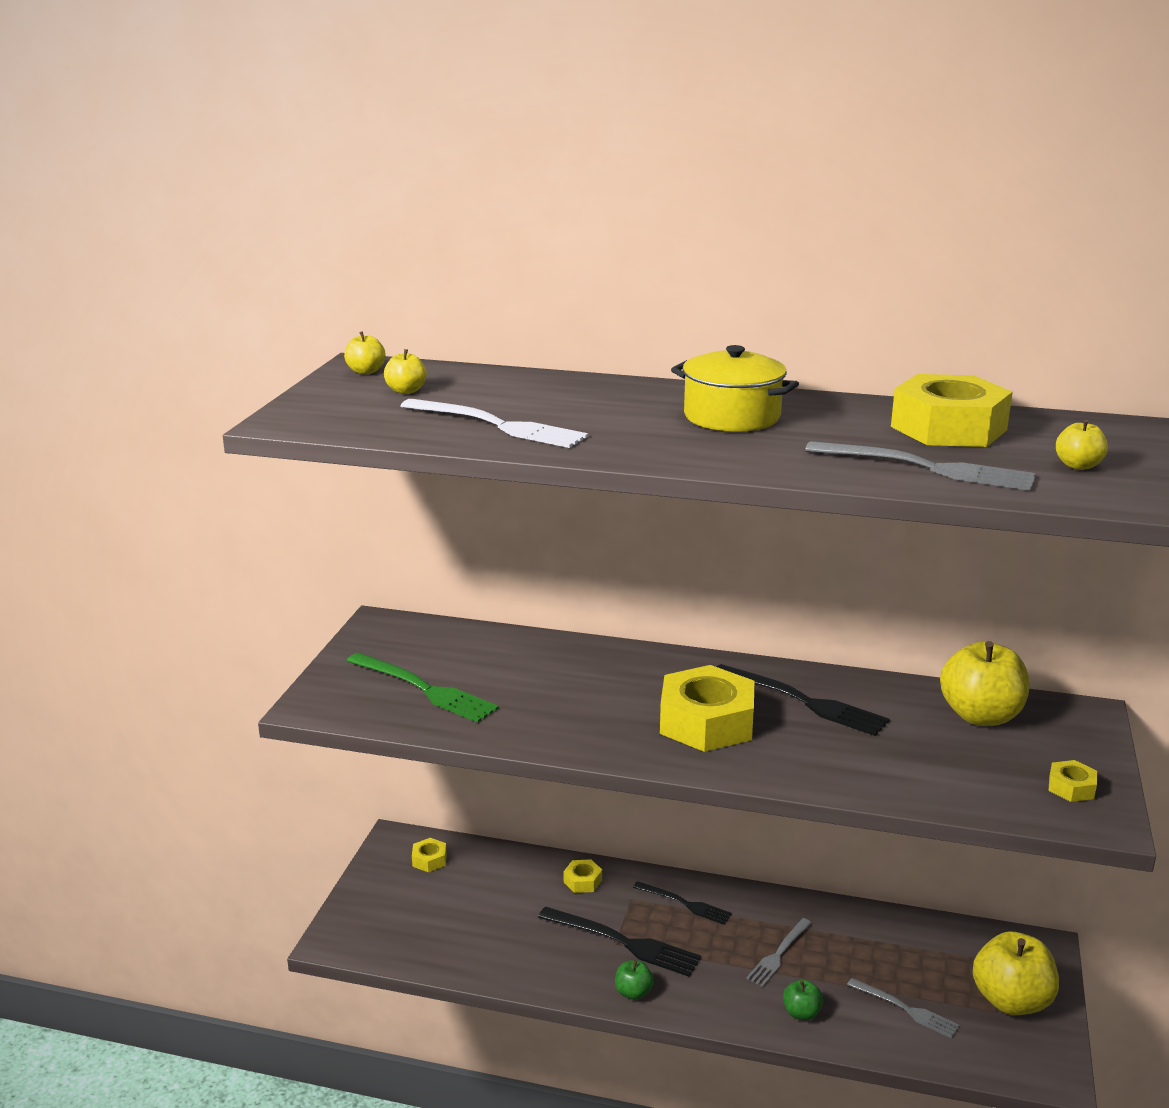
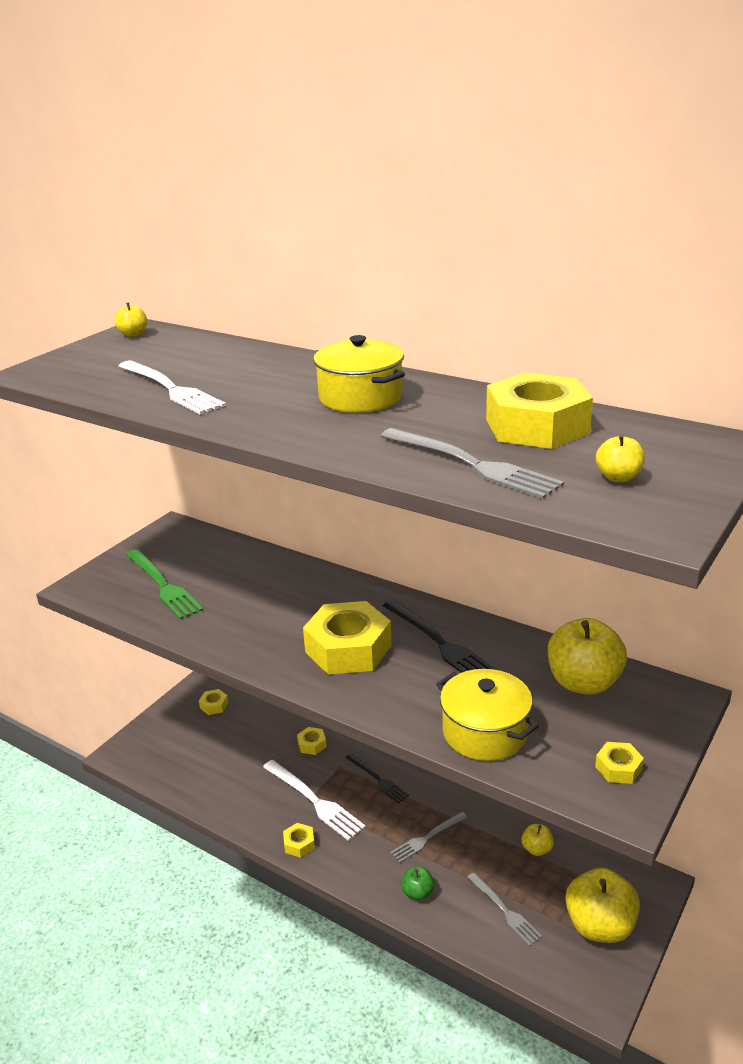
camera: 20 degrees right, 5 degrees up
(406, 391) = (141, 353): yellow apple -> yellow apple (537, 849)
(625, 943) = (315, 801): black fork -> white fork
(633, 992) = (299, 844): green apple -> yellow nut
(917, 779) = (485, 732): none -> yellow pot

